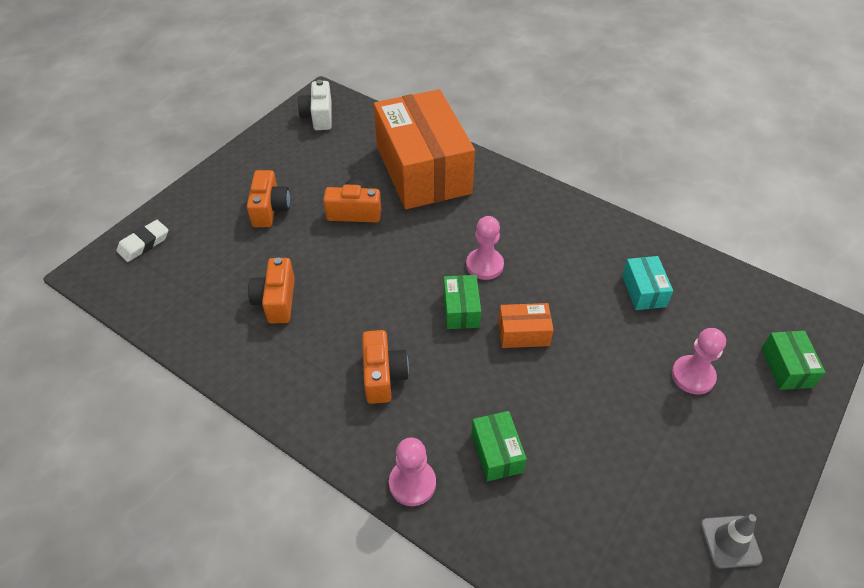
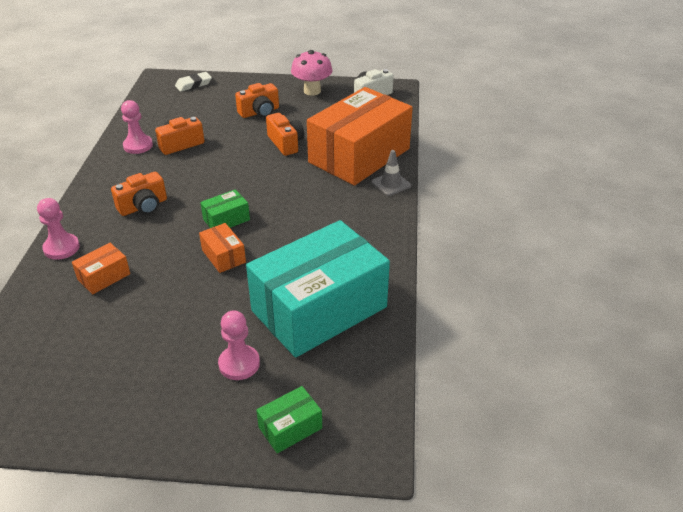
camera: 60 degrees right, 10 degrees down
(144, 243) = (193, 84): white eraser -> white eraser turned 45 degrees counterclockwise
(267, 153) = (312, 91): none -> pink mushroom
(484, 265) = (280, 216): pink pawn -> pink pawn (138, 145)
(496, 452) = (104, 277): green box -> orange box
(643, 291) = (319, 309): turquoise box -> turquoise box, size x2.50
(730, 541) = (75, 426): grey traffic cone -> grey traffic cone (391, 184)

